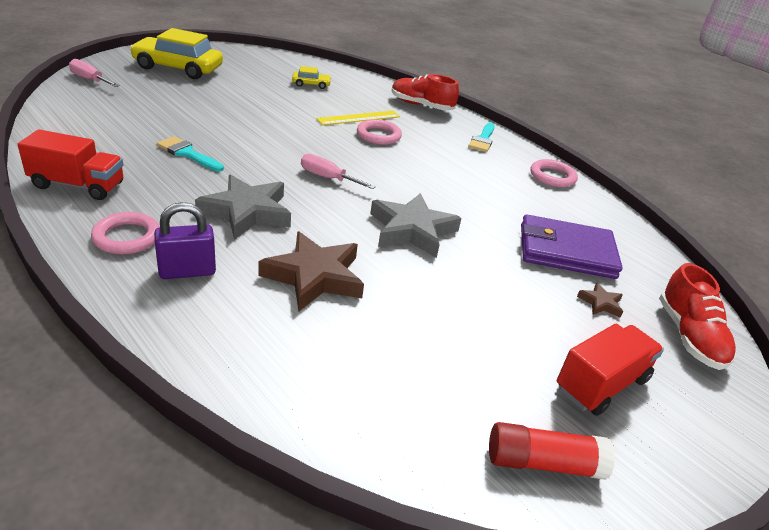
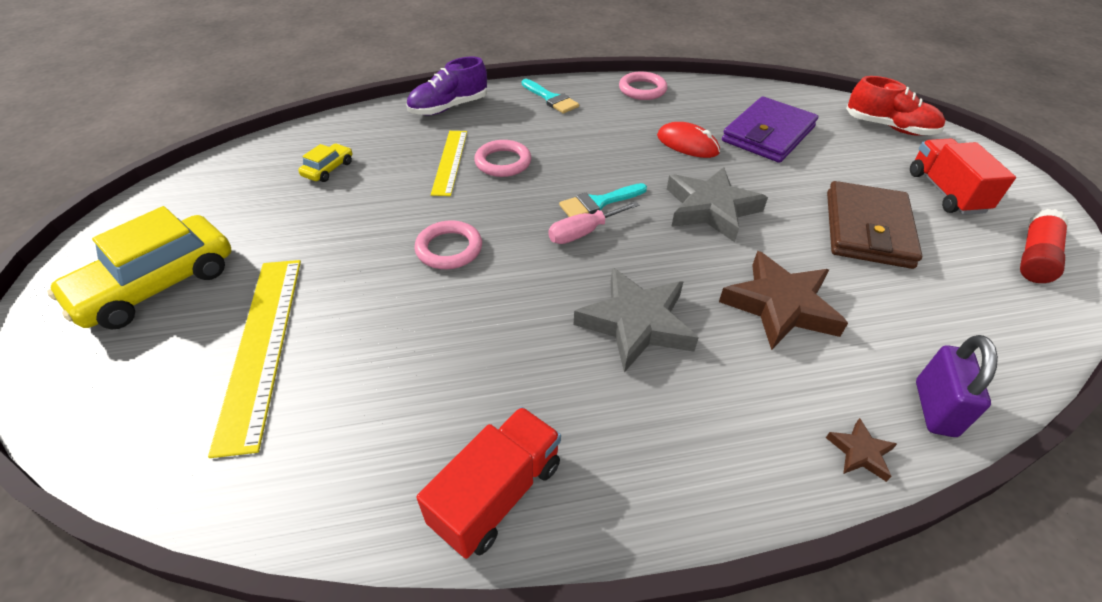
camera: 55 degrees left, 10 degrees up
(90, 80) = (104, 412): pink screwdriver -> none
(127, 237) = (661, 458): pink ring -> pink ring (449, 249)
(151, 101) = (261, 346): none -> yellow ruler
(187, 154) = (460, 343): turquoise brush -> turquoise brush (598, 203)
(187, 271) = (752, 411): purple padlock -> purple padlock (934, 408)
(421, 105) = (449, 107): red shoe -> purple shoe
(470, 324) = (867, 229): none -> brown wallet
(494, 209) = (687, 144): none -> red mouse
(600, 303) = (844, 149): brown star -> brown star (860, 452)

